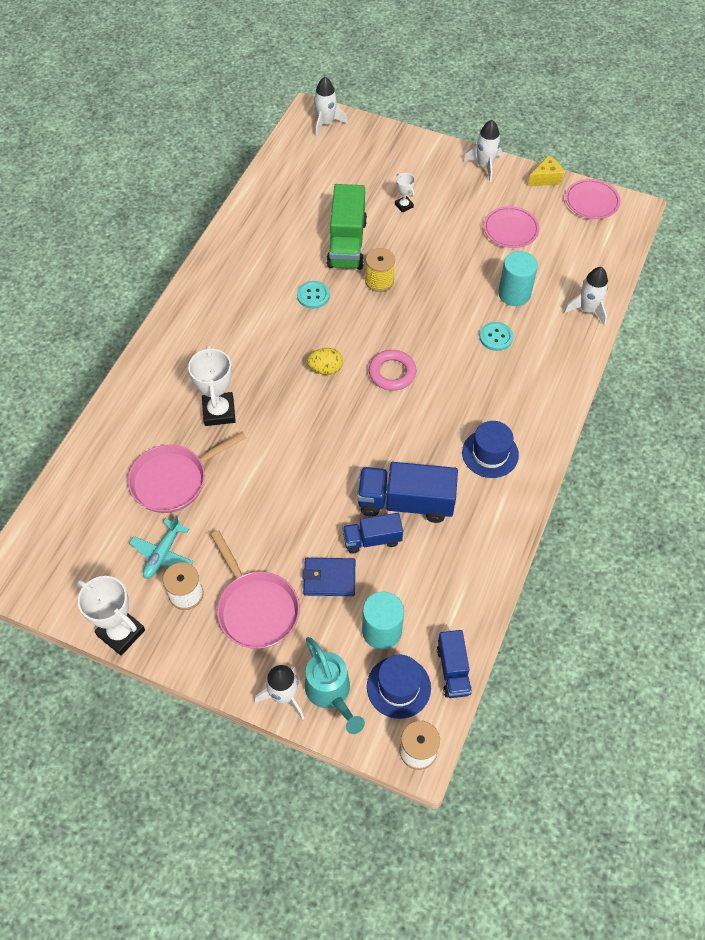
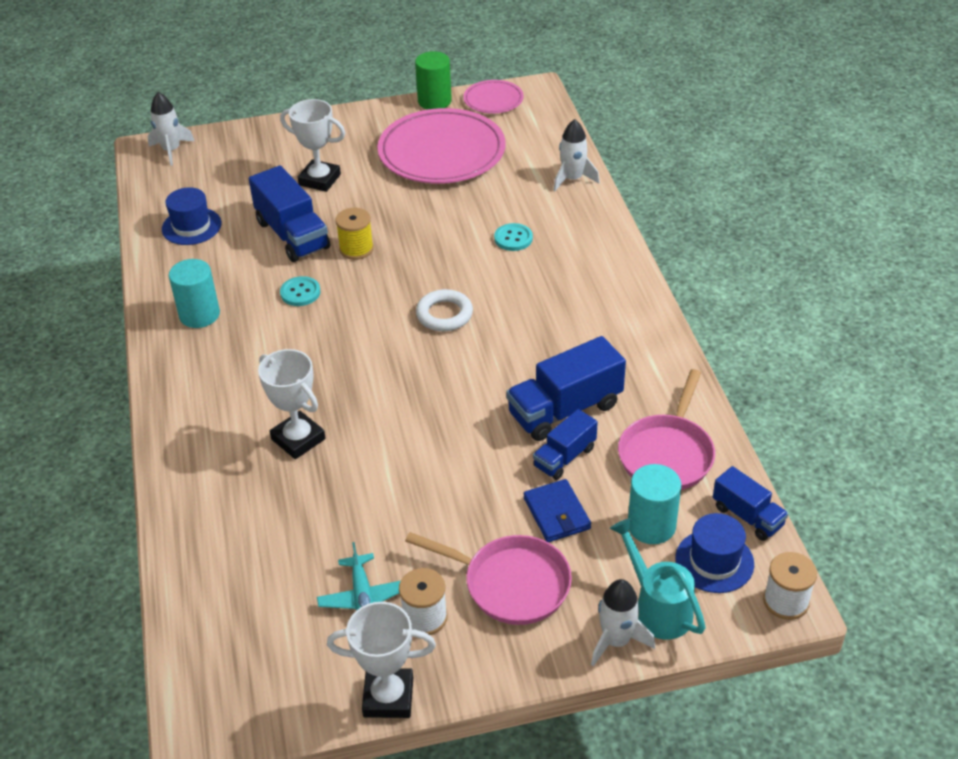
camera: 35 degrees left, 15 degrees down
(174, 480) = (308, 525): pink pan -> pink pan (667, 454)
(325, 369) = (375, 345): yellow egg -> none
(329, 578) = (556, 513): blue wallet -> blue wallet turned 75 degrees counterclockwise
(330, 693) = (658, 608): turquoise watering can -> turquoise watering can turned 150 degrees counterclockwise
(347, 243) = (292, 235): green truck -> blue truck
(392, 373) = (444, 314): pink ring -> white ring
(404, 205) = (319, 180): white trophy -> white trophy, size x1.94
(484, 166) = (367, 116): white rocket -> none
(490, 453) = (601, 329): blue hat -> blue hat (191, 226)
(510, 229) = (442, 152): pink plate -> pink plate, size x2.02
(514, 294) = (495, 198): turquoise cylinder -> turquoise cylinder (199, 315)
(546, 178) = (434, 101): yellow cheese -> green cylinder

